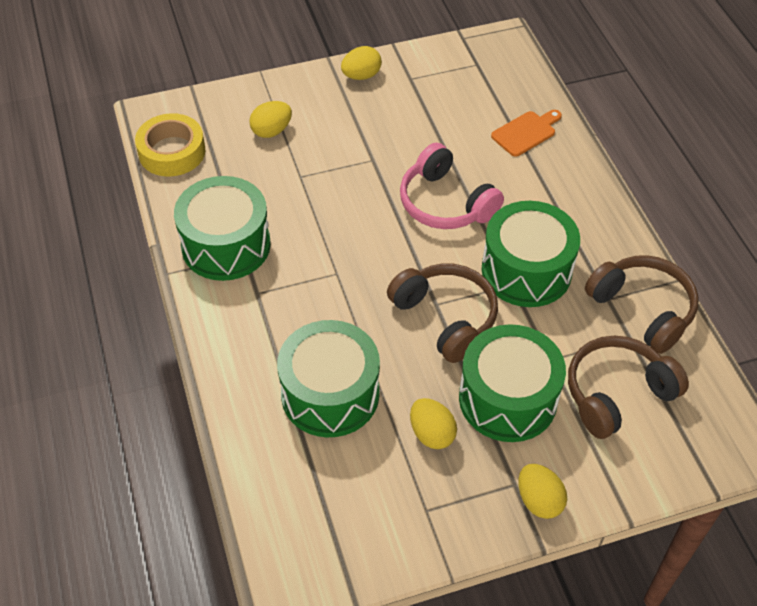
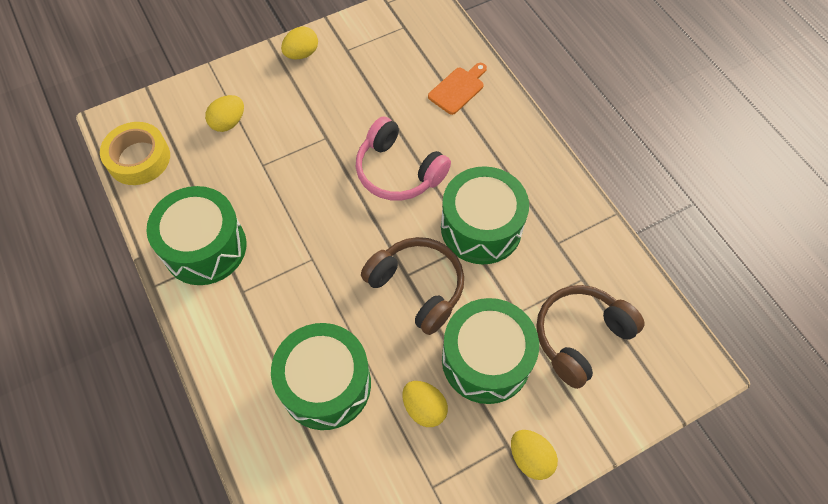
camera: 10 degrees left, 10 degrees up
(642, 309) = (588, 249): brown headphones -> none

